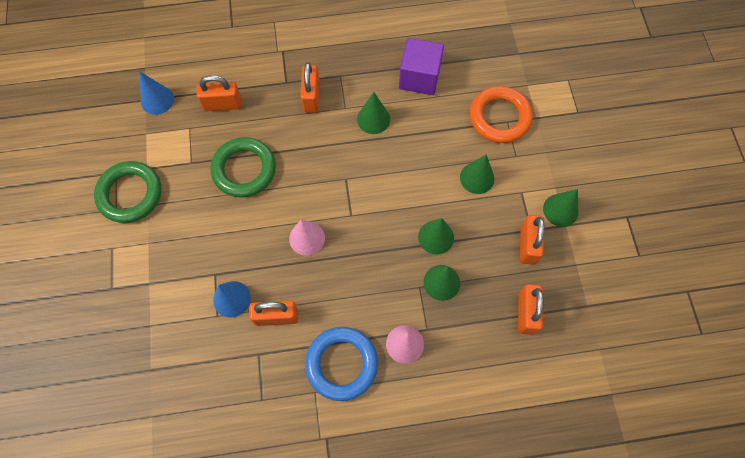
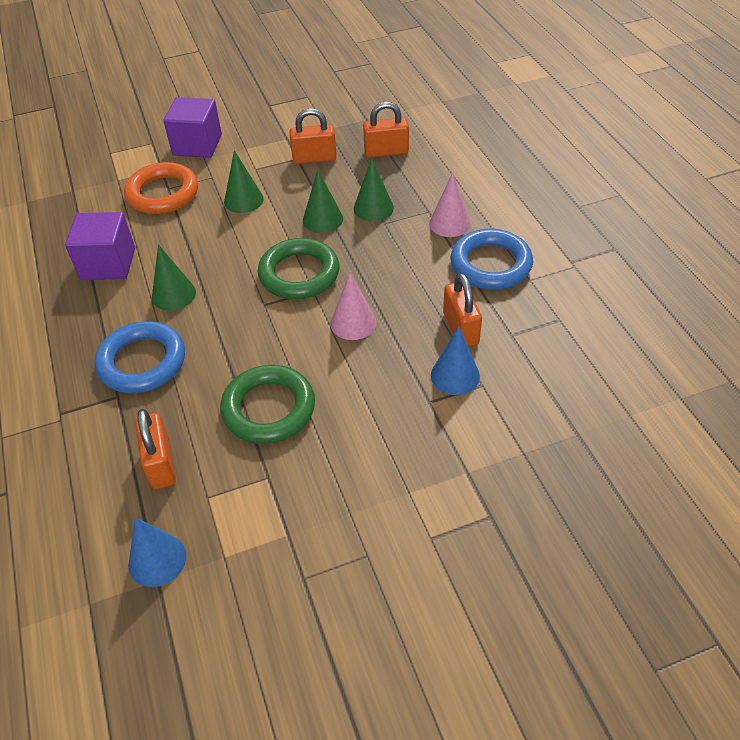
camera: 100 degrees left, 20 degrees down
(130, 194) = (336, 542): green ring -> green ring (299, 274)
(311, 97) = (142, 362): orange padlock -> blue ring
(560, 210) = (270, 142): green cone -> none
(567, 148) = (197, 145): none -> purple cube

